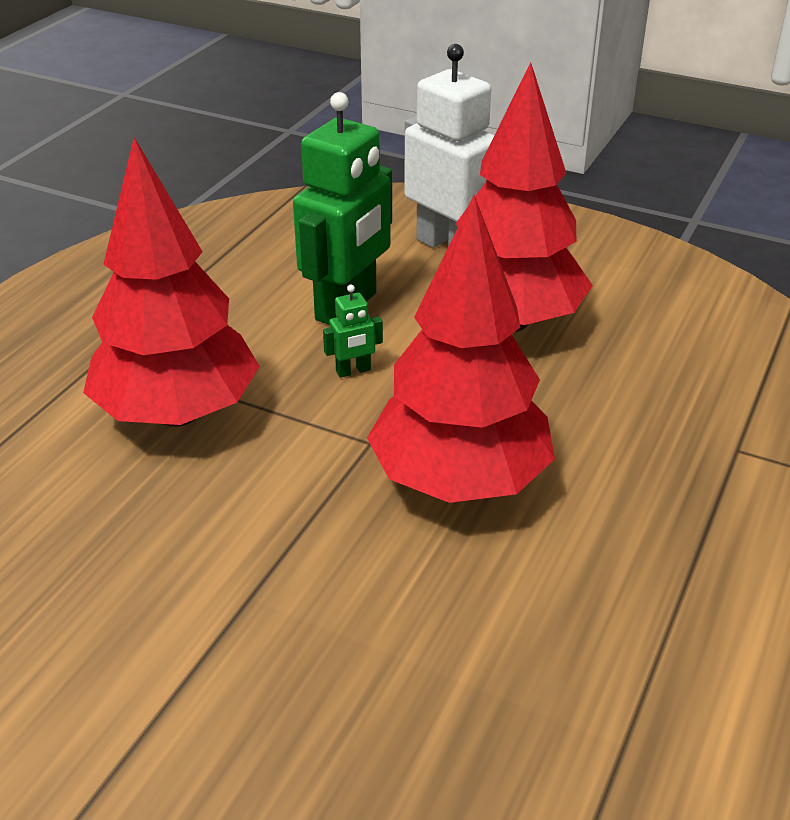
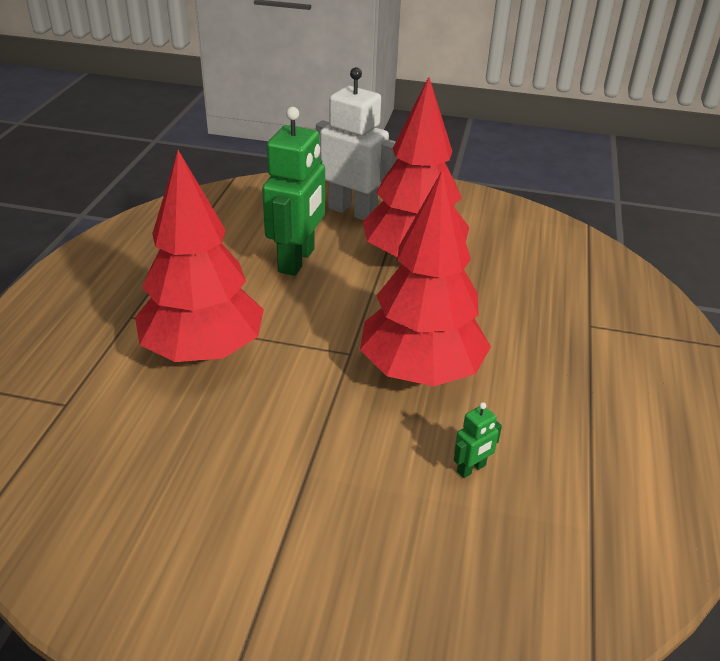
camera: 15 degrees left, 0 degrees up
(353, 371) = (319, 305): green robot -> green robot (471, 469)

